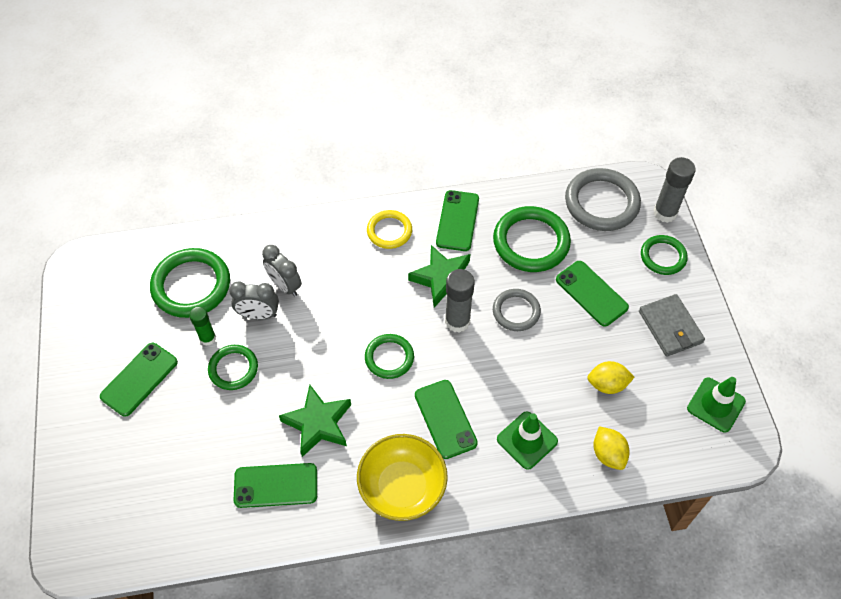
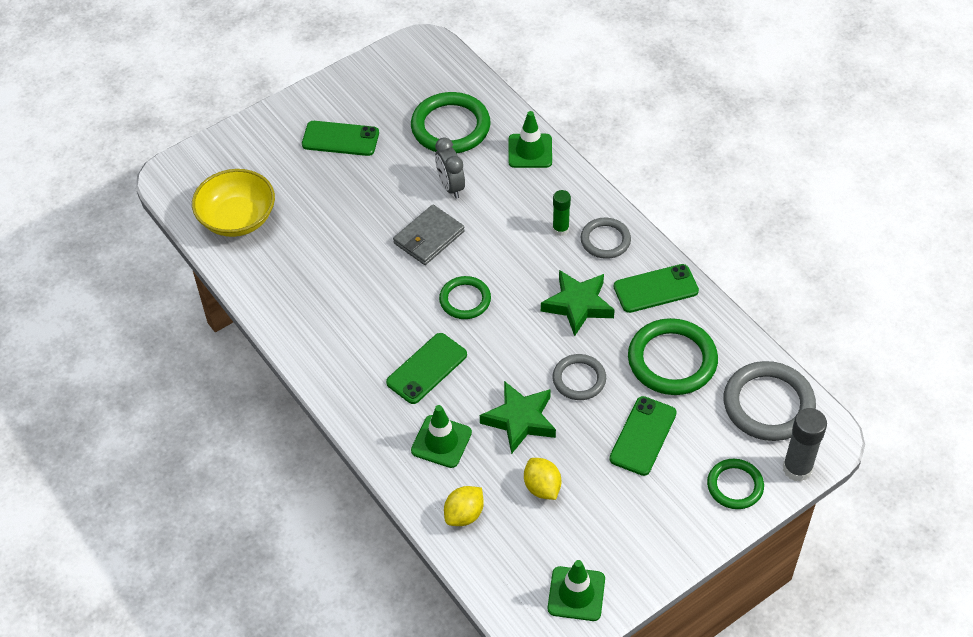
camera: 65 degrees right, 5 degrees down
(208, 338) = (405, 163): green glue stick -> green glue stick (560, 229)
(233, 369) = (387, 195): green ring -> none
(261, 240) = (530, 151): none -> green traffic cone
(276, 486) = (295, 274): green phone -> none
(285, 285) = (492, 190): grey clock -> none
(318, 423) = (369, 277): green star -> green star (520, 420)
(389, 231) = (605, 240): yellow ring -> grey ring
(402, 487) = (342, 364): yellow bowl -> yellow bowl (237, 219)
(457, 321) = (537, 336): grey glue stick -> none
(670, 327) = (646, 521): grey wallet -> grey wallet (428, 237)

